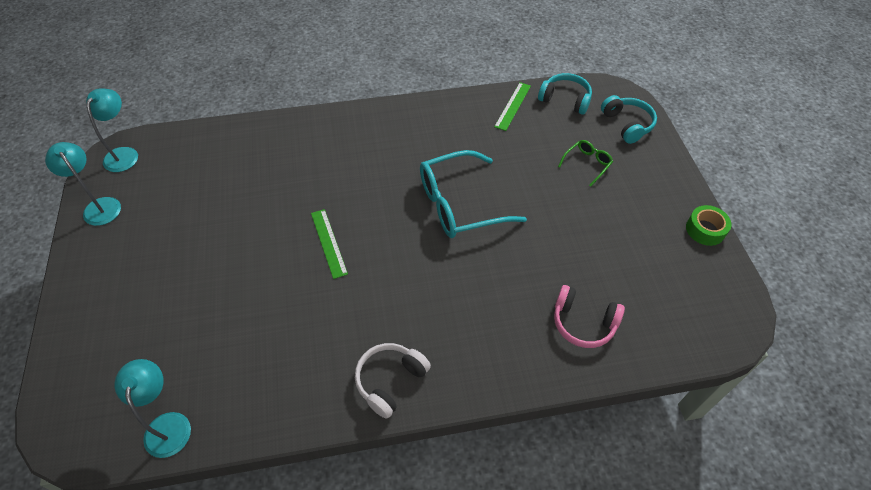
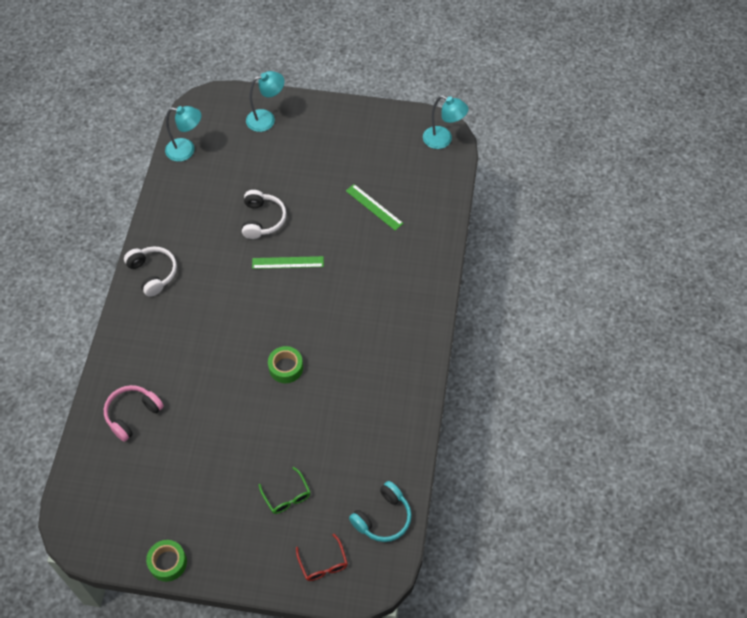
camera: 110 degrees right, 5 degrees up
(99, 206) = (389, 122): turquoise lamp -> turquoise lamp (266, 119)
(273, 287) = (262, 220): none -> white headphones
(459, 204) = (286, 367): turquoise glasses -> green tape
(512, 106) = (392, 461): green ruler -> green ruler (374, 207)
(627, 124) = (323, 564): turquoise headphones -> red glasses

